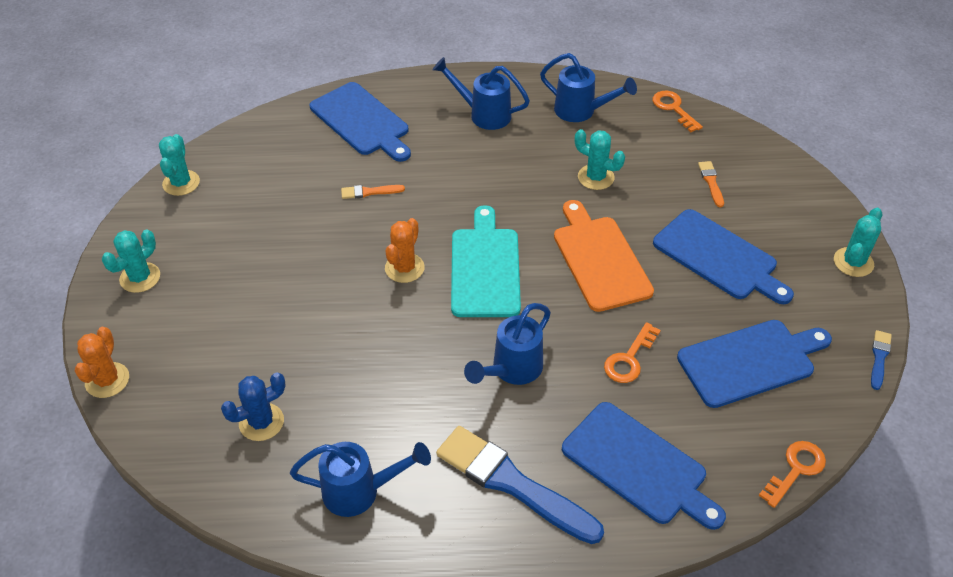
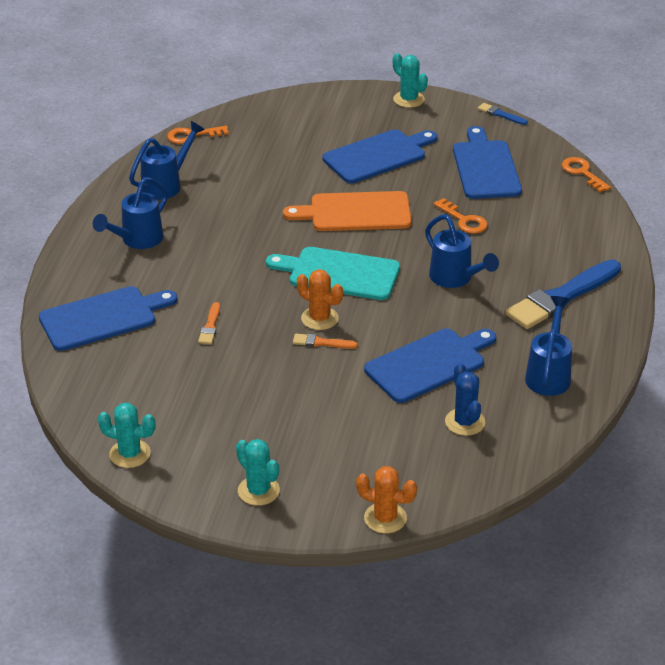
camera: 75 degrees left, 10 degrees down
(596, 177) = (258, 194): turquoise cactus -> none
(639, 466) = (561, 237): blue cutting board -> blue cutting board (428, 364)
(711, 182) = (293, 139): orange brush -> orange brush (321, 342)

